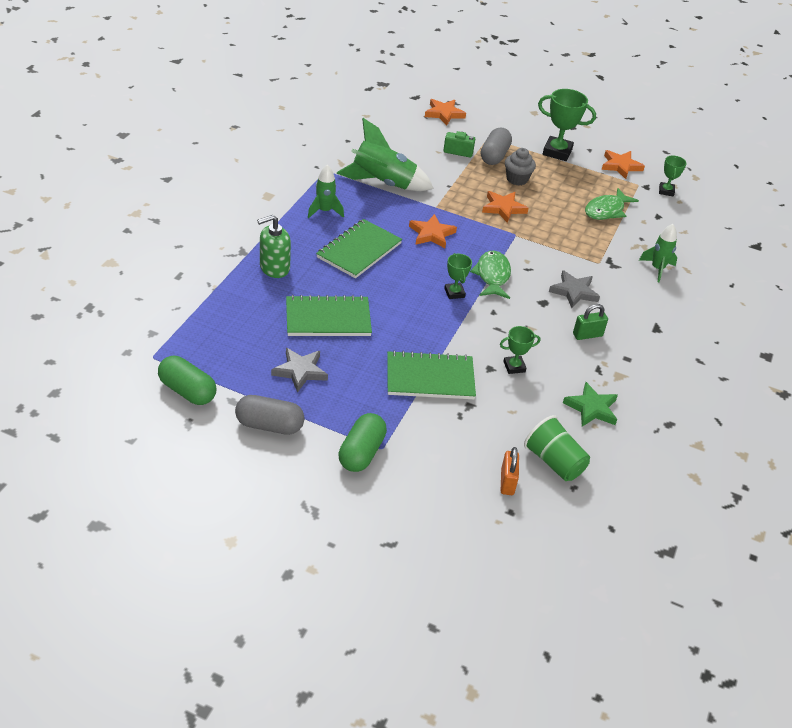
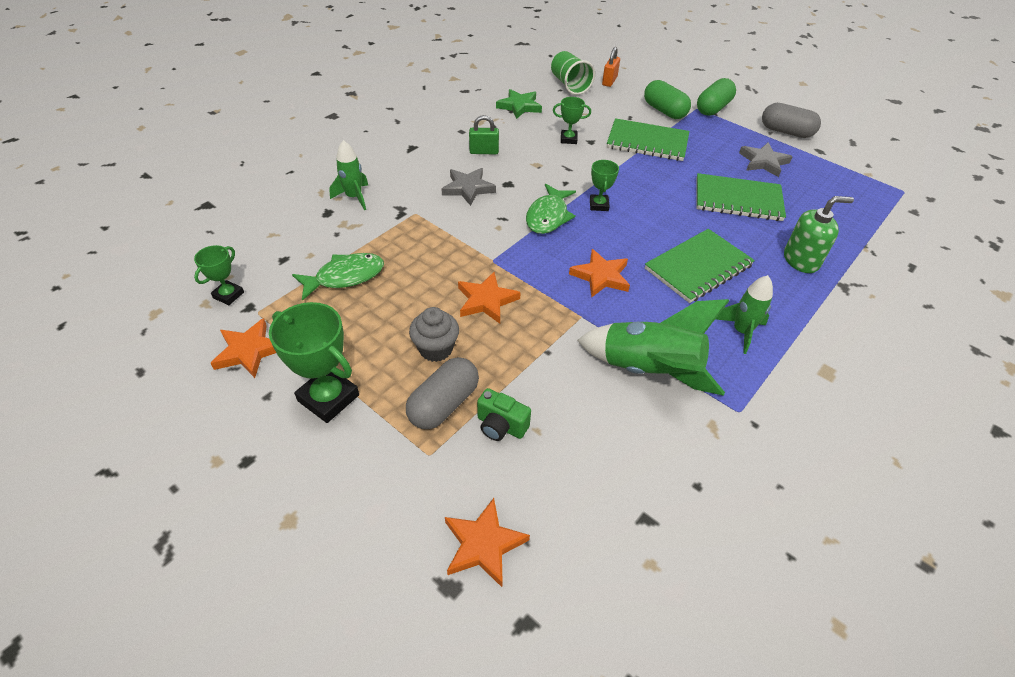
camera: 160 degrees left, 5 degrees up
(187, 391) = (861, 162): green capsule -> green capsule (664, 111)

